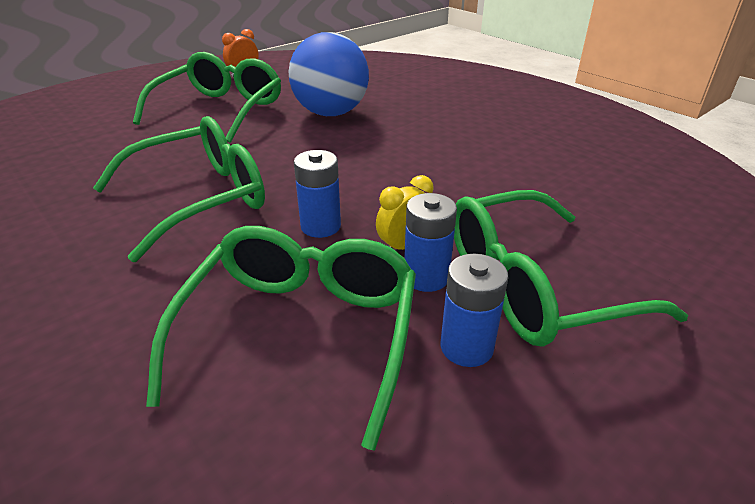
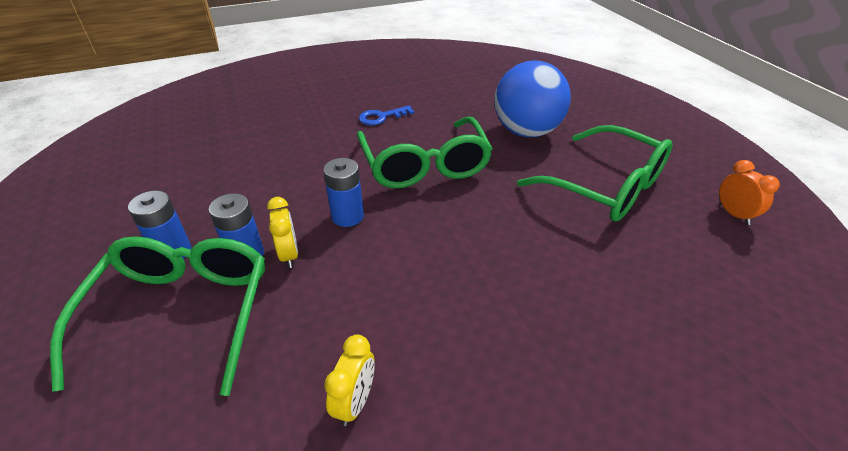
camera: 110 degrees right, 5 degrees up
(55, 262) = (381, 117): none -> blue key
(301, 332) = (250, 190): green glasses -> none
(331, 113) = (583, 269): blue ball -> blue ball (526, 132)
(514, 170) = (355, 402): none -> yellow clock

